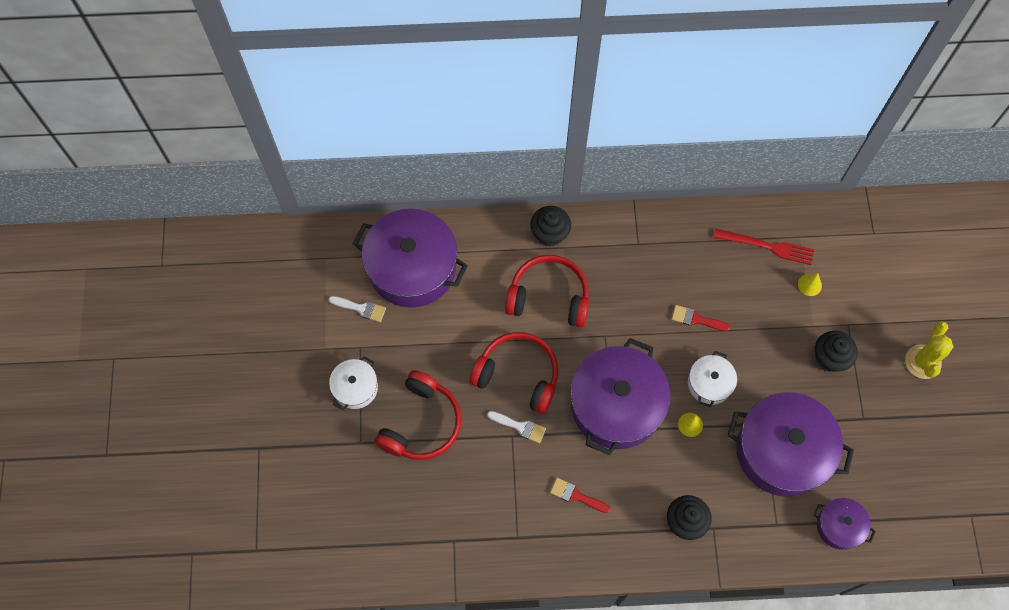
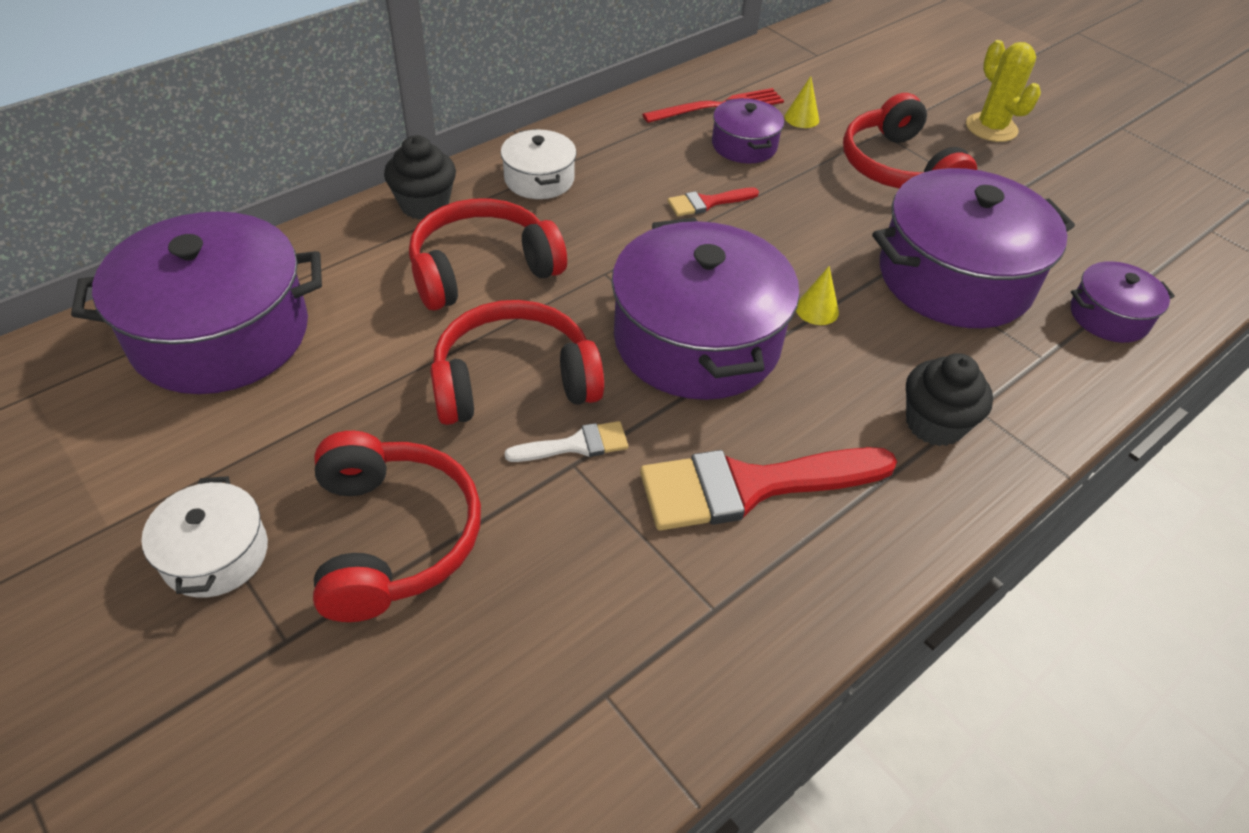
camera: 40 degrees left, 20 degrees down
(361, 308) = (153, 430): white brush -> none
(576, 495) = (750, 486): red brush -> red brush, size x2.09
(709, 383) = (793, 256): white pot -> white pot (539, 179)
(754, 287) = (744, 145): none -> purple pot
(829, 358) = (898, 168): black cupcake -> red headphones

